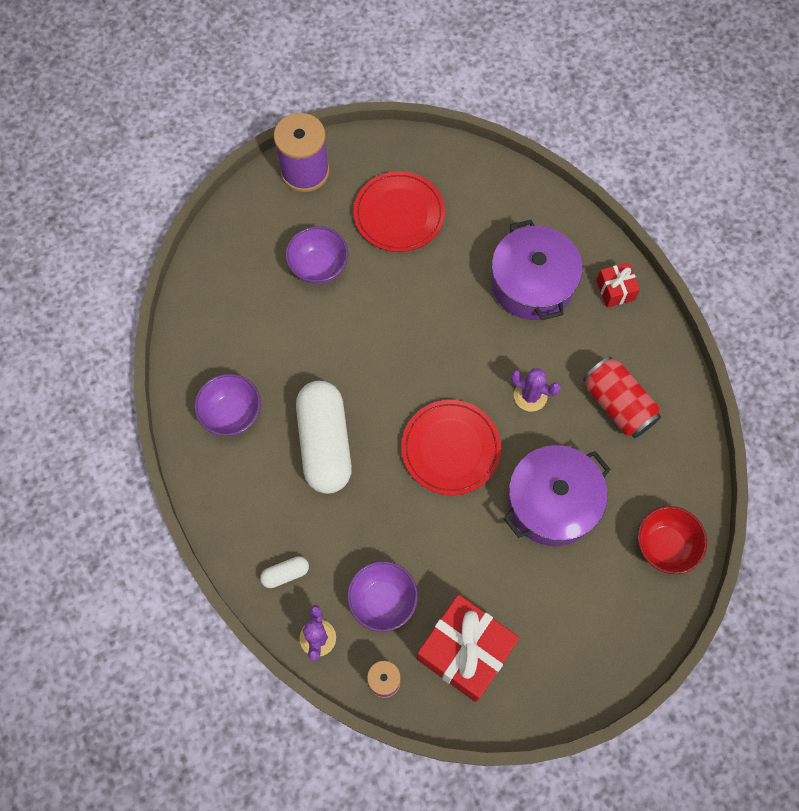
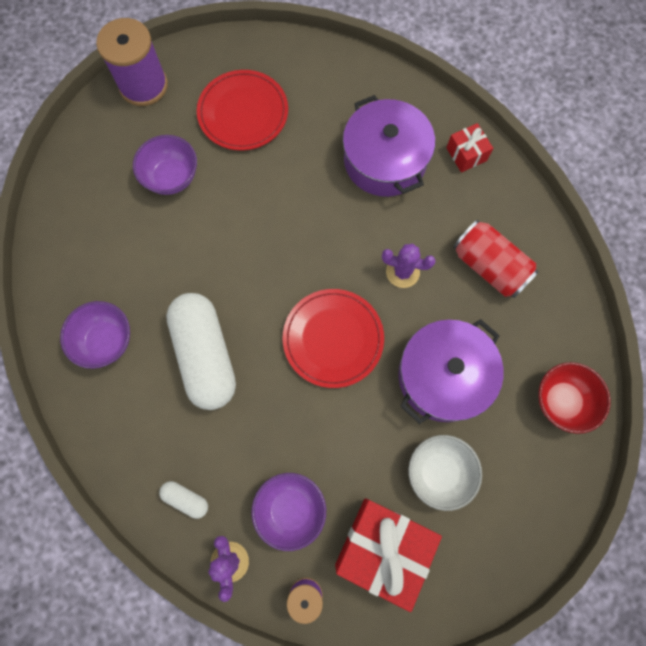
camera: 10 degrees left, 5 degrees up
(285, 574) = (186, 499): white capsule -> white capsule turned 60 degrees clockwise
(531, 592) = (439, 472): none -> white bowl

